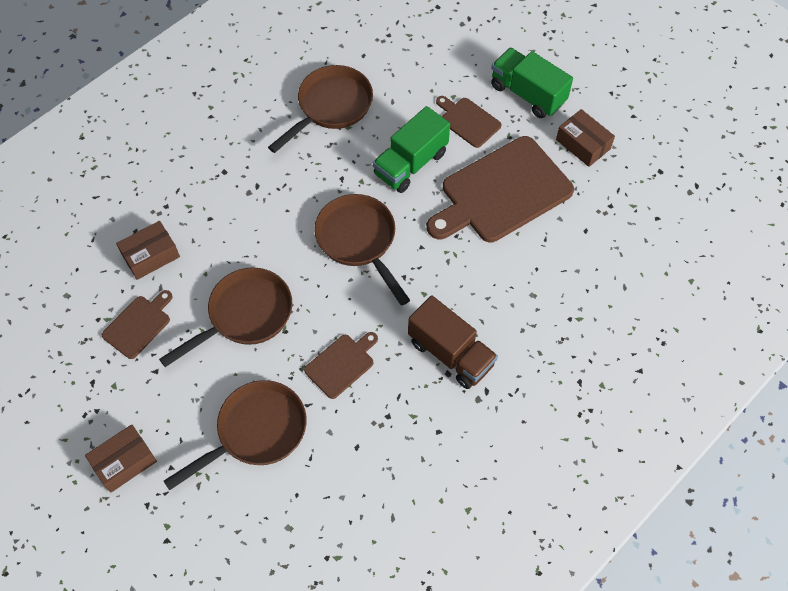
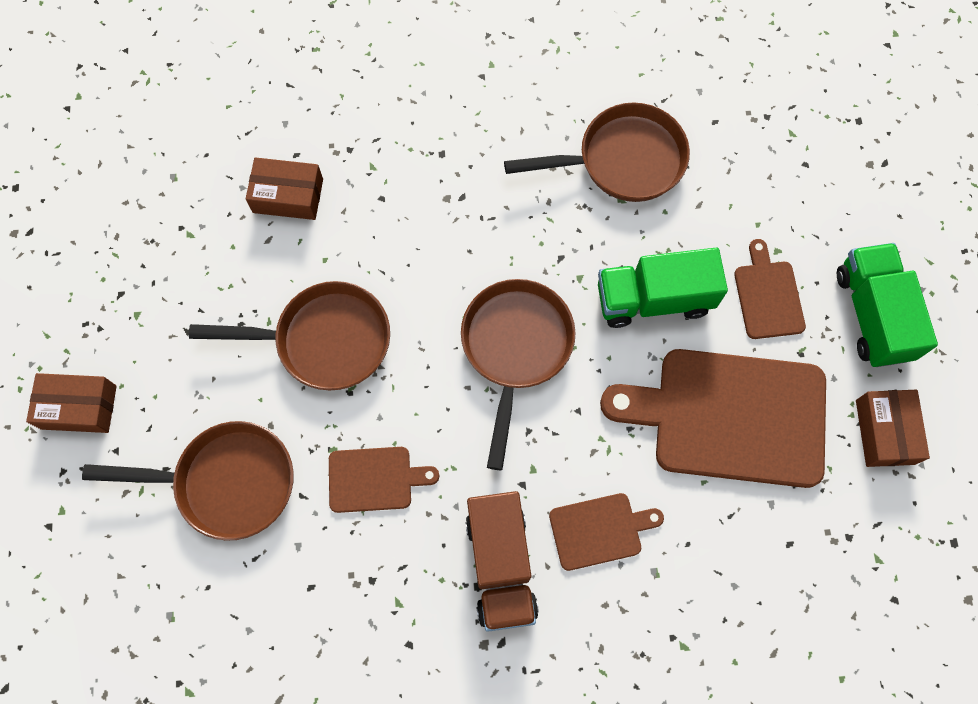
camera: 40 degrees right, 10 degrees up
(138, 325) = (213, 266): brown cutting board -> brown cutting board (600, 530)

